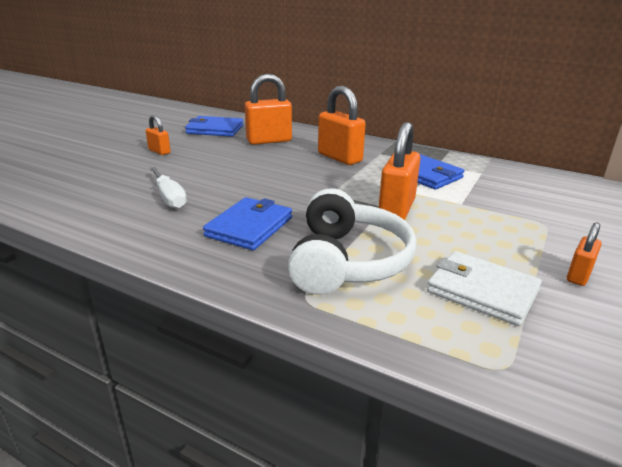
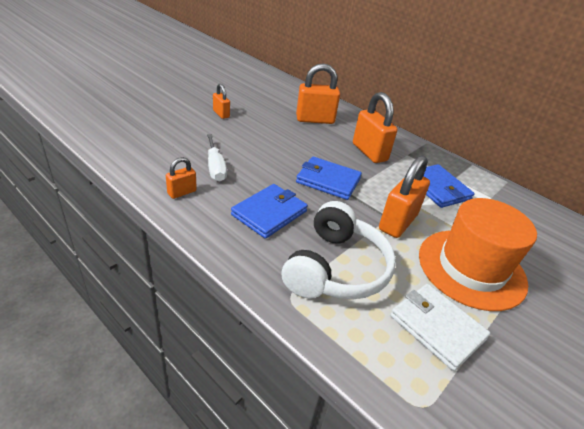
camera: 10 degrees right, 10 degrees up
(215, 129) = (273, 97): blue wallet -> blue wallet (328, 180)
(491, 233) = (471, 268): none -> orange hat
(578, 275) = (529, 333): orange padlock -> orange padlock (182, 192)

